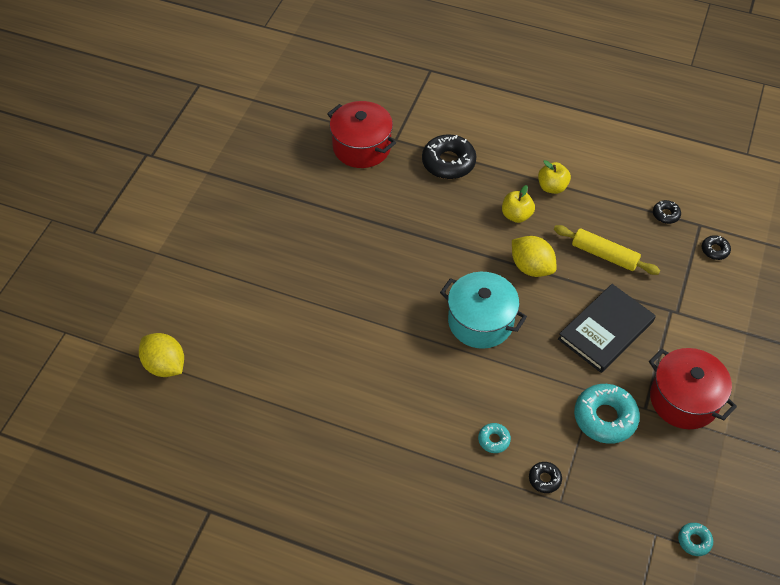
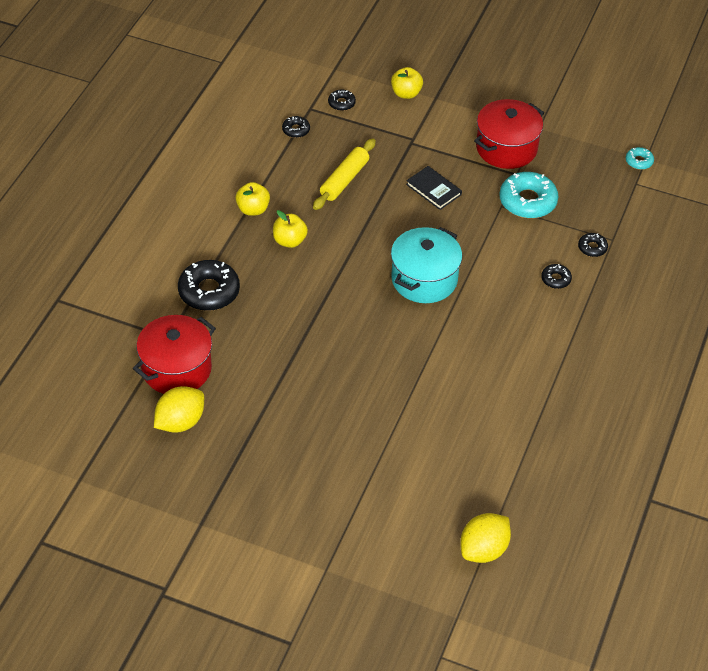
camera: 90 degrees left, 5 degrees down
(494, 440) = (556, 279): turquoise donut -> black donut
(531, 267) = (358, 235): yellow lemon -> yellow lemon (180, 422)
(606, 330) = (433, 189): black book -> black book, size x0.59
(746, 306) = (406, 93): none -> yellow apple

